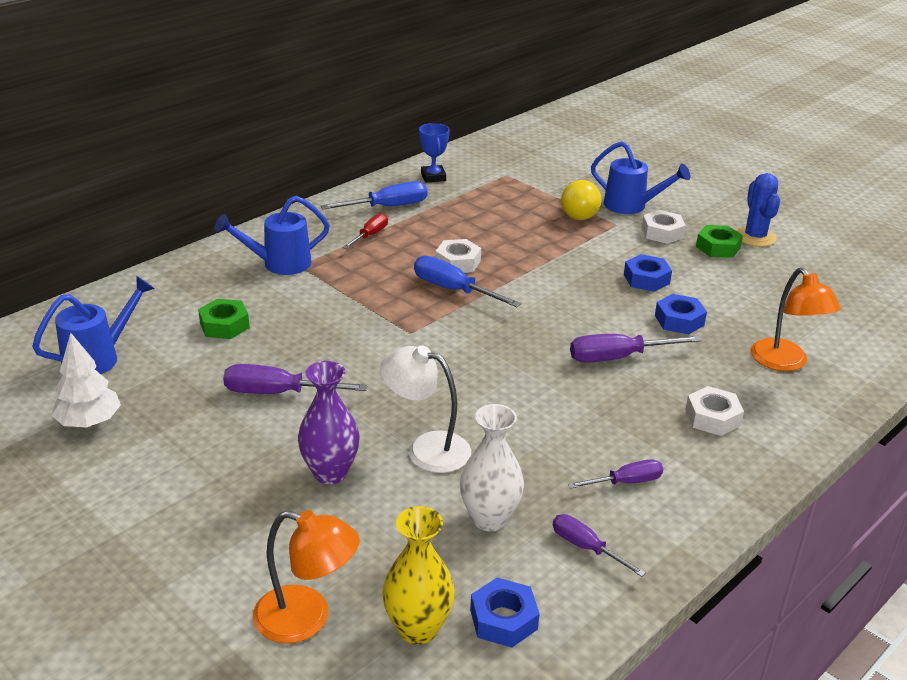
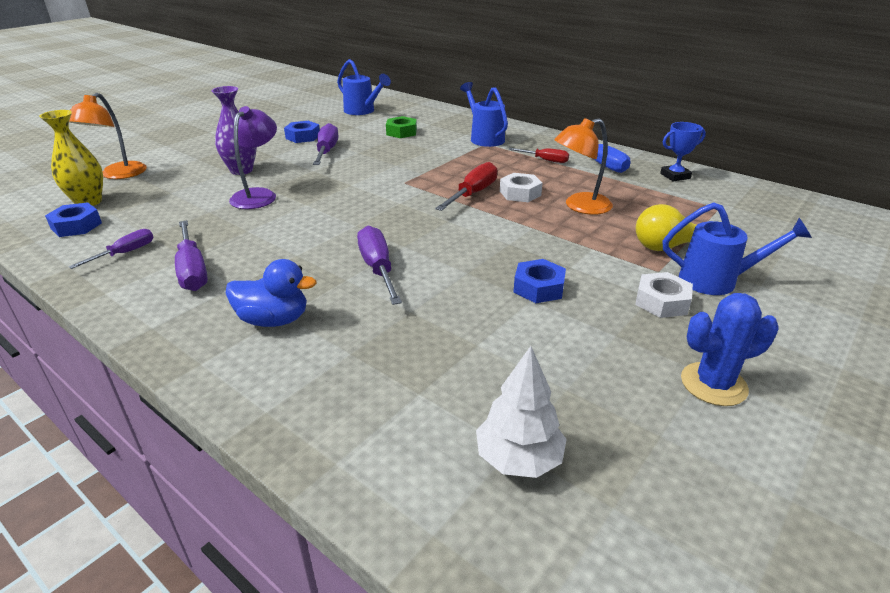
camera: 85 degrees right, 0 degrees up
(89, 422) = (303, 116): white tree -> white tree (518, 459)
(426, 448) = (258, 195): white lamp -> purple lamp
(453, 290) = (473, 193): blue screwdriver -> red screwdriver
(489, 519) = (175, 218): white vase -> none
(626, 482) = (192, 270): purple screwdriver -> purple screwdriver, size x1.57
(631, 206) = (716, 280): blue watering can -> blue watering can turned 105 degrees counterclockwise
(679, 320) = (456, 306): blue nut -> blue nut (303, 137)
(712, 417) = (274, 320): white nut -> blue duck
(717, 247) = (654, 345): green nut -> none
(785, 362) = (378, 383): orange lamp -> orange lamp (580, 206)

